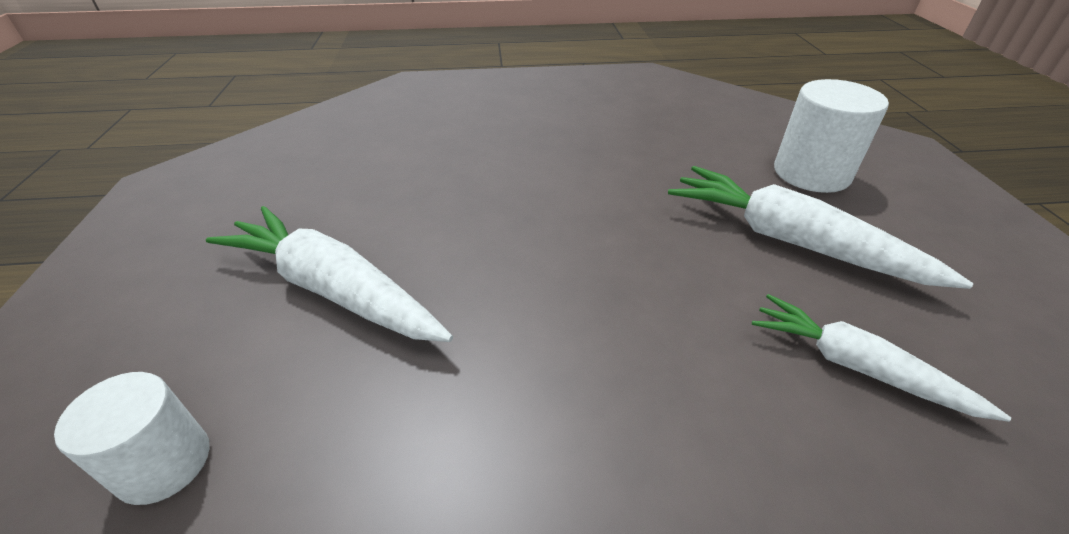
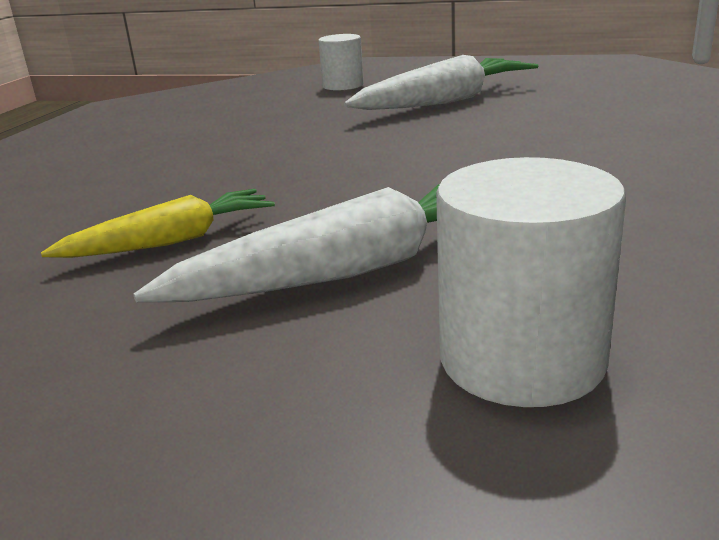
camera: 115 degrees right, 15 degrees down
(856, 367) = (171, 241): white carrot -> yellow carrot

